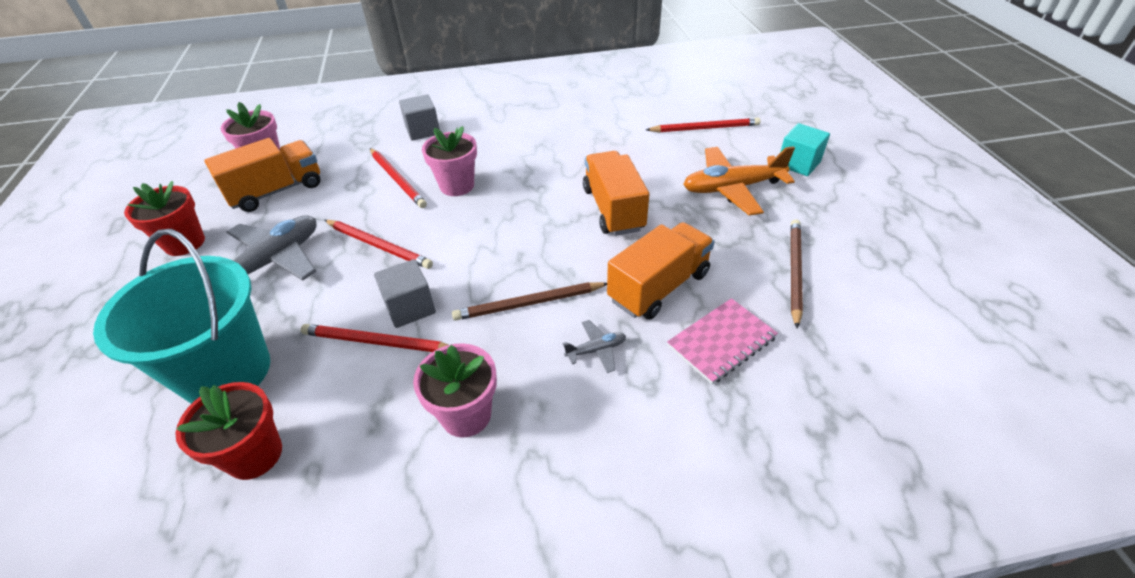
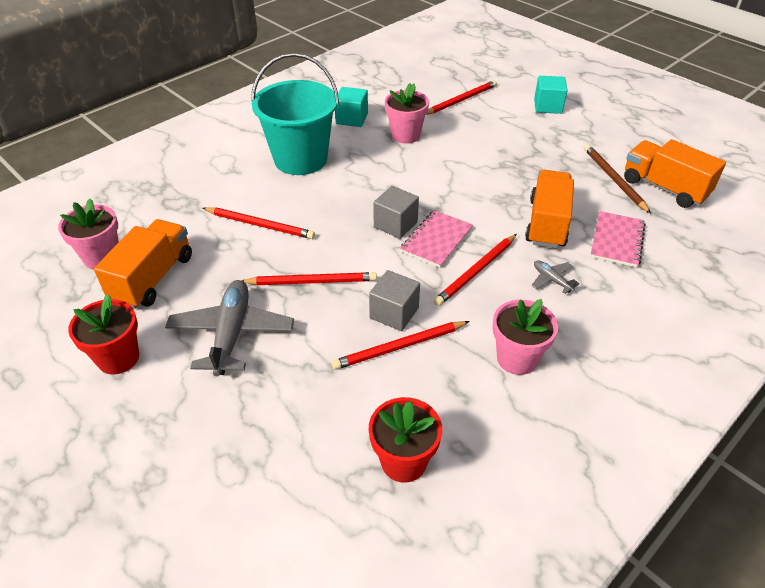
camera: 35 degrees left, 0 degrees up
(227, 372) = (305, 426): turquoise bucket -> turquoise bucket (300, 159)
(423, 130) = (230, 176): grey cube -> grey cube (395, 224)
(457, 186) = (320, 210): pink flower pot -> pink flower pot (405, 135)
(526, 255) = (436, 240): none -> pink notebook
(529, 303) = (476, 271): brown pencil -> red pencil
(577, 114) = (352, 119): none -> turquoise cube
(596, 350) = (552, 280): grey plane -> grey plane turned 75 degrees counterclockwise
(613, 209) = (461, 183): orange truck -> orange truck (664, 188)
(732, 188) = (524, 138): orange plane -> none

